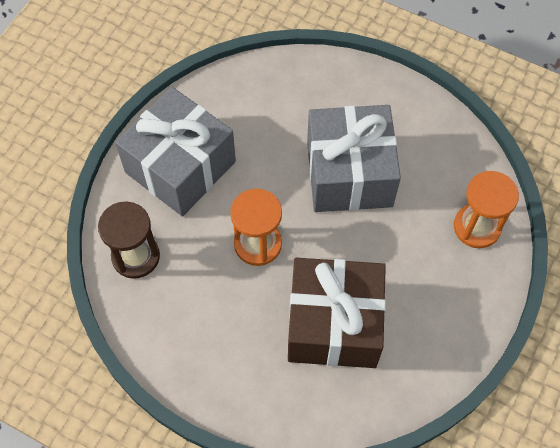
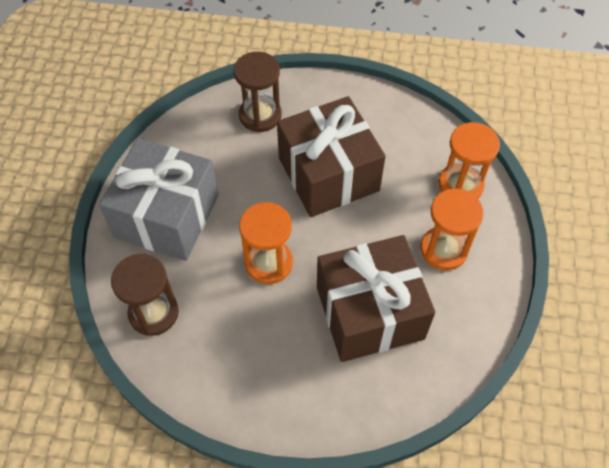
camera: 20 degrees left, 5 degrees down
(306, 91) = (260, 115): none -> brown hourglass
(349, 174) = (328, 174): grey gift -> brown gift
(431, 287) = (443, 249): none -> orange hourglass

